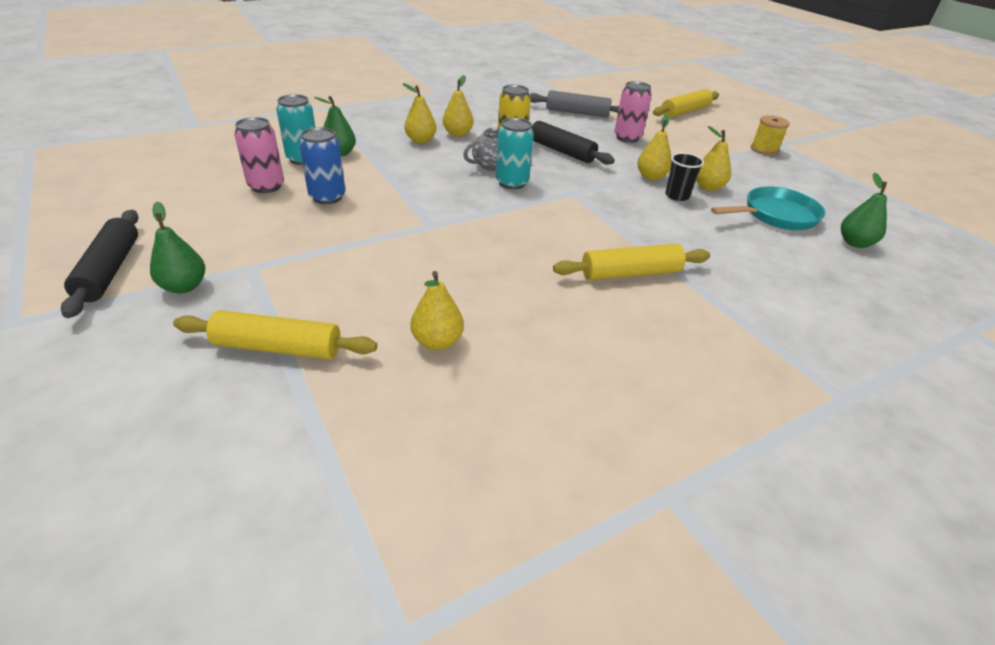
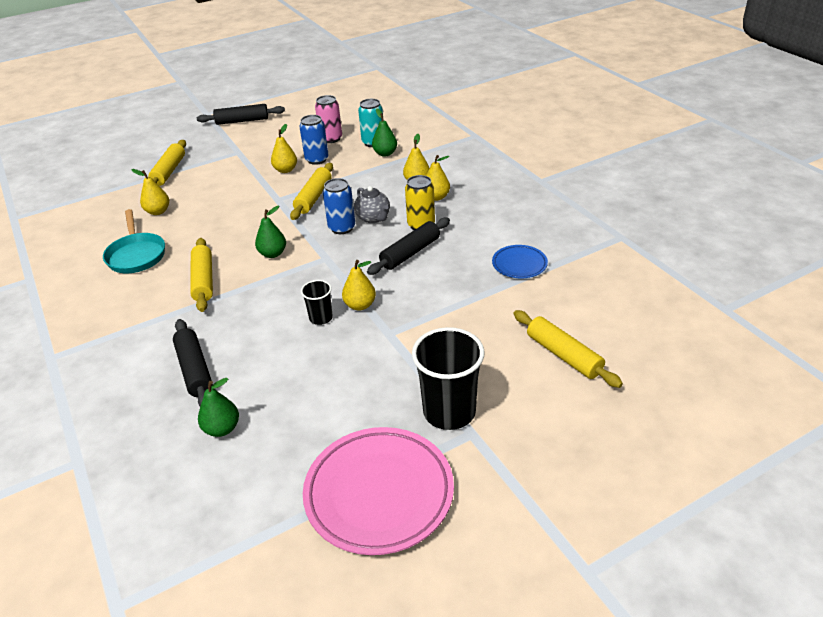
camera: 95 degrees right, 0 degrees up
(184, 286) = (224, 140): green pear -> green pear (273, 254)
(435, 199) = (314, 197): none -> yellow rolling pin
(512, 183) = (342, 228): turquoise can -> blue can
(577, 113) = (519, 264): grey rolling pin -> blue plate
(627, 138) = (455, 297): pink can -> none
(708, 187) = (339, 342): yellow pear -> yellow pear (285, 170)
(764, 149) = (449, 411): yellow spool -> black cup
(776, 215) = (280, 381): turquoise pan -> turquoise pan (136, 255)
(791, 266) = (194, 370): none -> black rolling pin
(859, 176) = (379, 493): none -> pink plate

